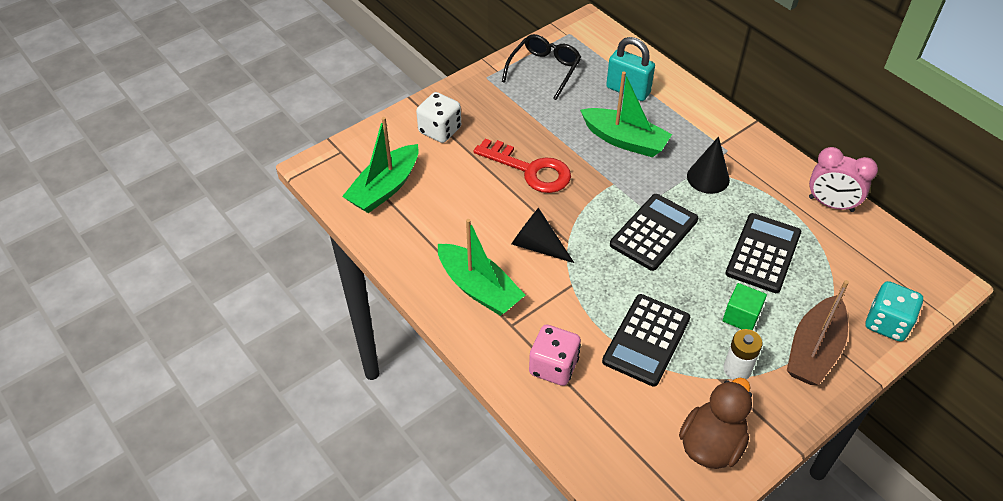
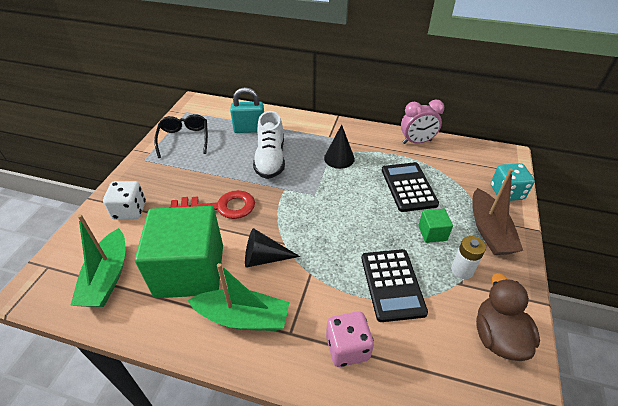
camera: 35 degrees left, 5 degrees down
(459, 220) = (190, 270): none -> green cube
(624, 140) = (270, 159): green boat -> white shoe
(654, 232) = (335, 207): black calculator -> none

